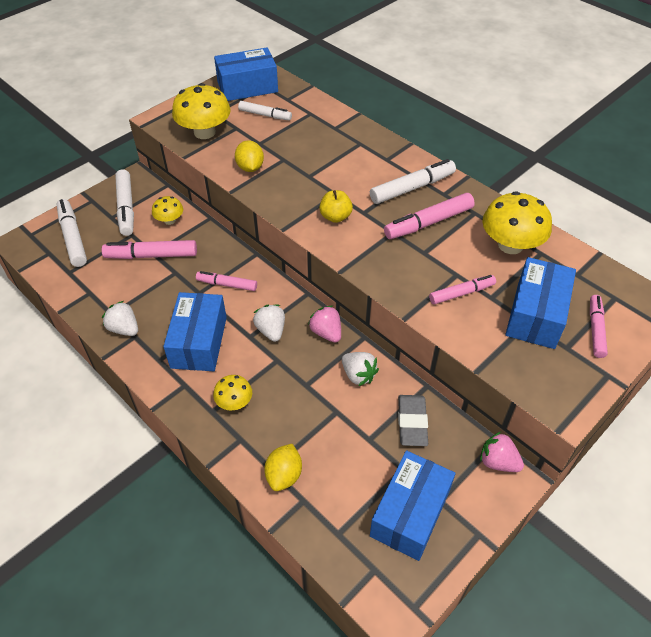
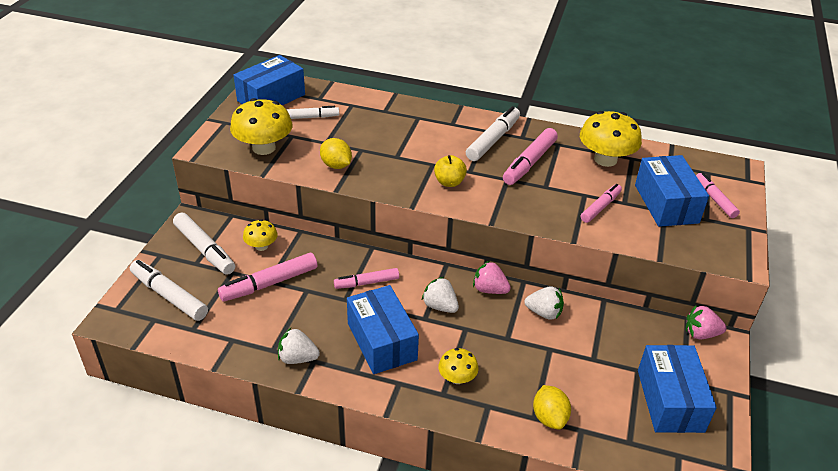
camera: 30 degrees left, 10 degrees down
(412, 422) = (615, 332): grey eraser -> none

